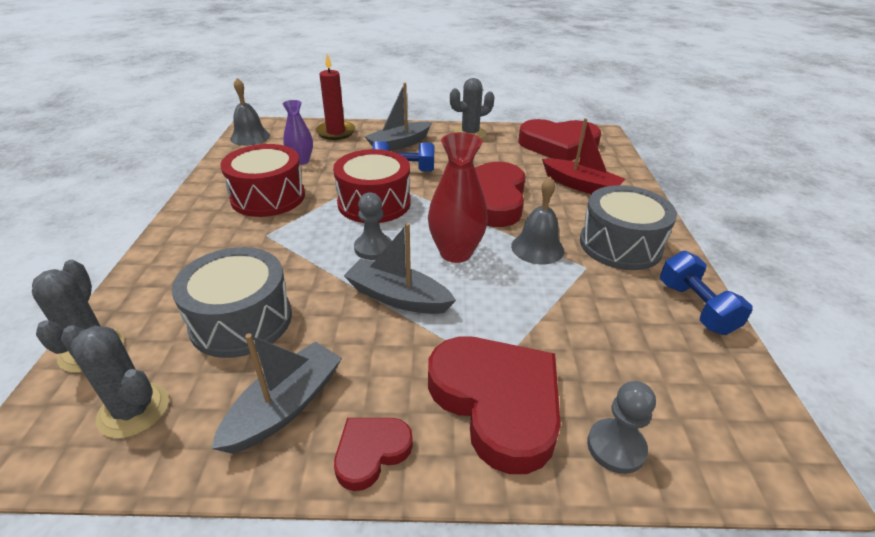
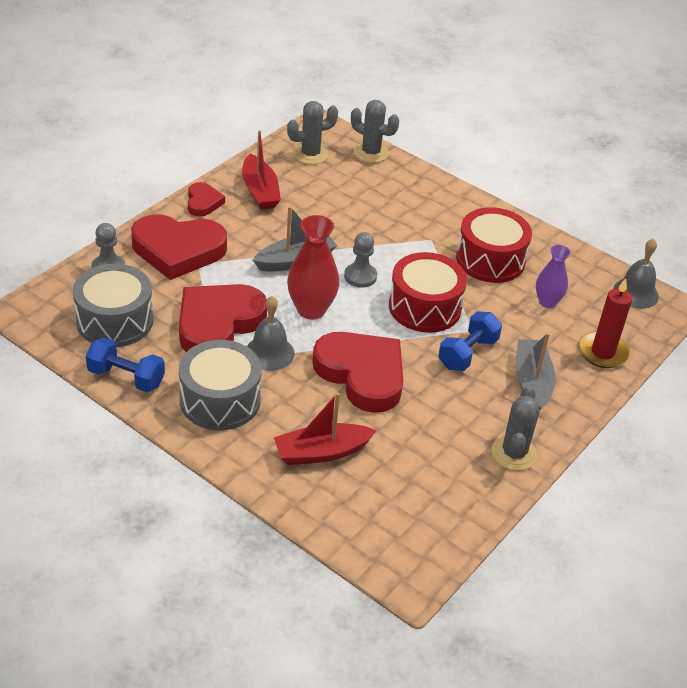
camera: 125 degrees right, 5 degrees up
(241, 320) = (342, 200): grey drum -> grey drum (115, 320)
(285, 406) = (260, 191): grey boat -> red boat
(558, 145) = (416, 507): red heart -> red heart (218, 323)

